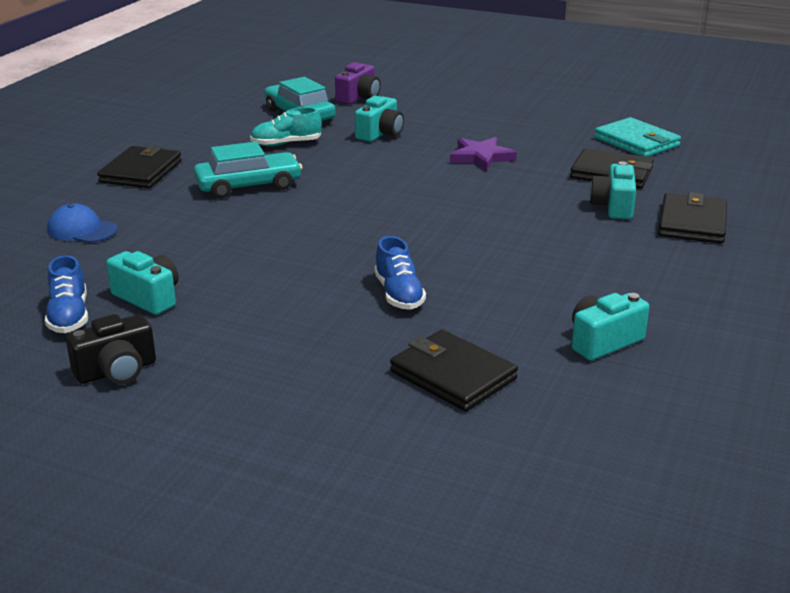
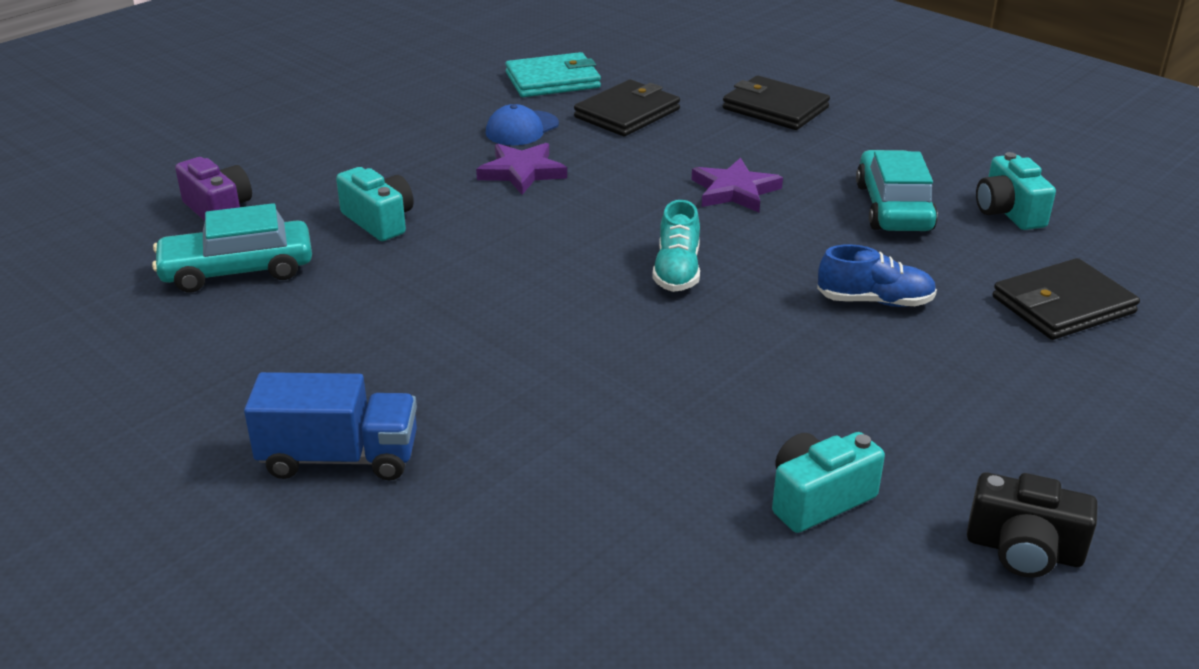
camera: 70 degrees left, 5 degrees up
(69, 316) = (853, 586): blue shoe -> none
(82, 230) = (544, 548): blue cap -> blue cap (522, 129)
(117, 371) = (1023, 550): black camera -> black camera turned 120 degrees clockwise
(141, 172) = (339, 458): black wallet -> blue truck
(248, 186) = (482, 358): turquoise car -> turquoise car (893, 207)
(286, 144) = (346, 301): turquoise shoe -> turquoise shoe (677, 271)
(524, 226) = (734, 191): none -> purple star
(613, 206) = (714, 134): turquoise camera -> none

